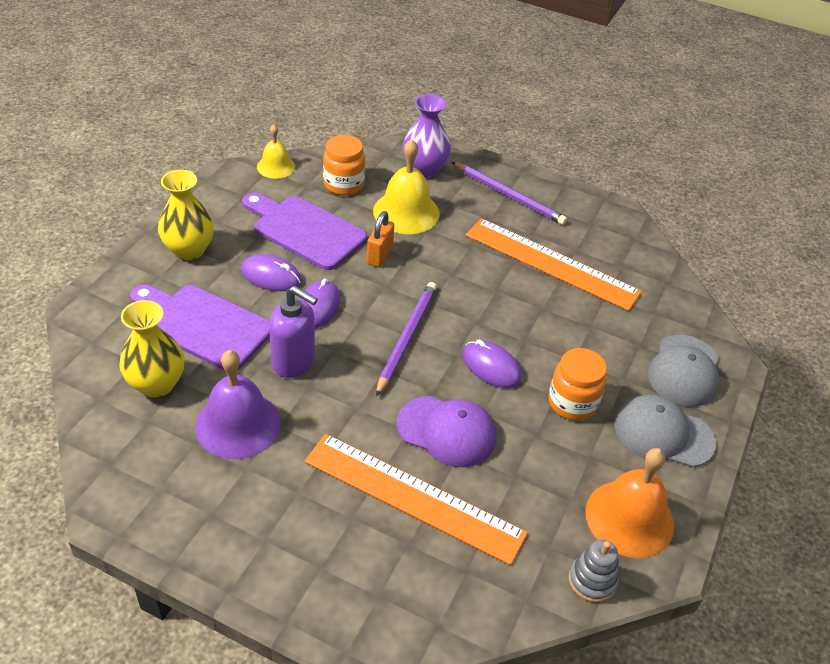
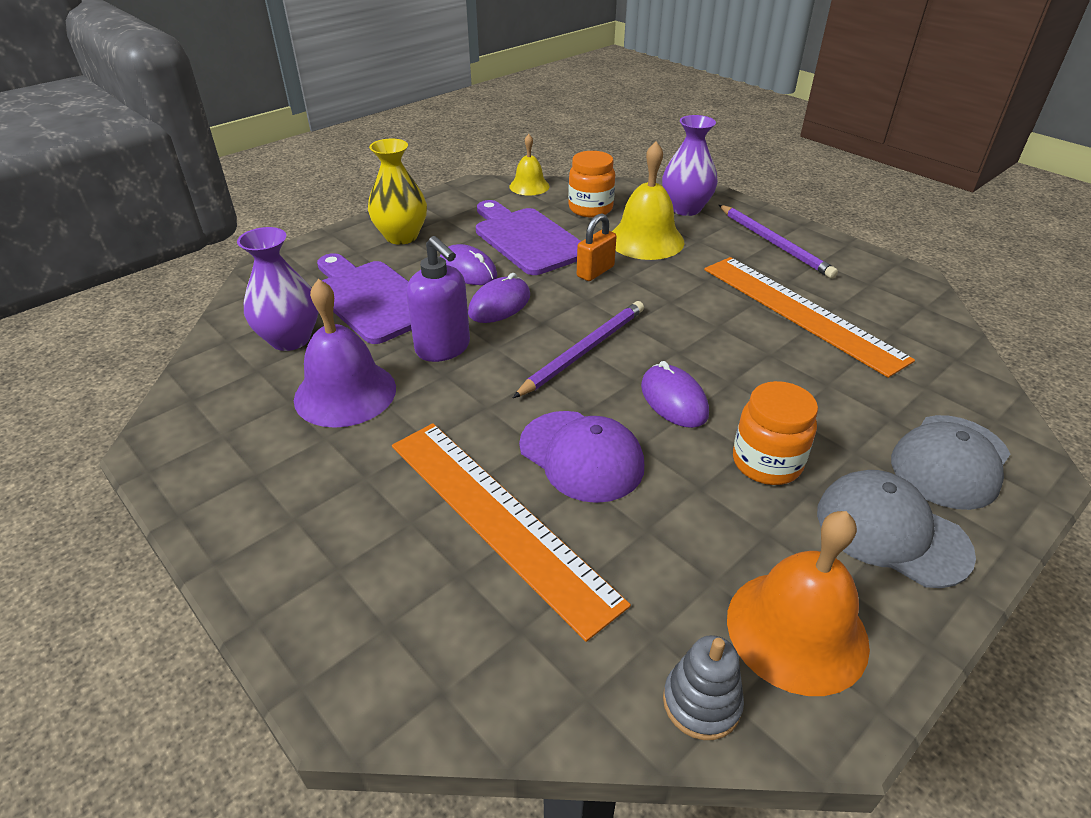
camera: 25 degrees right, 5 degrees down
(157, 384) = (290, 339): yellow vase -> purple vase

